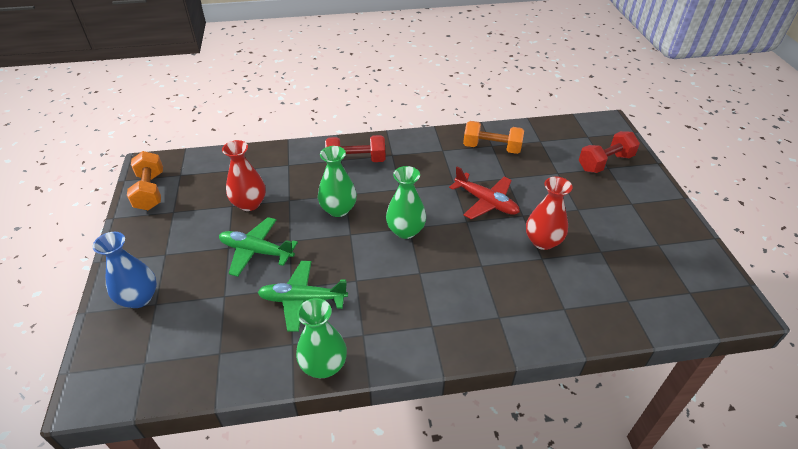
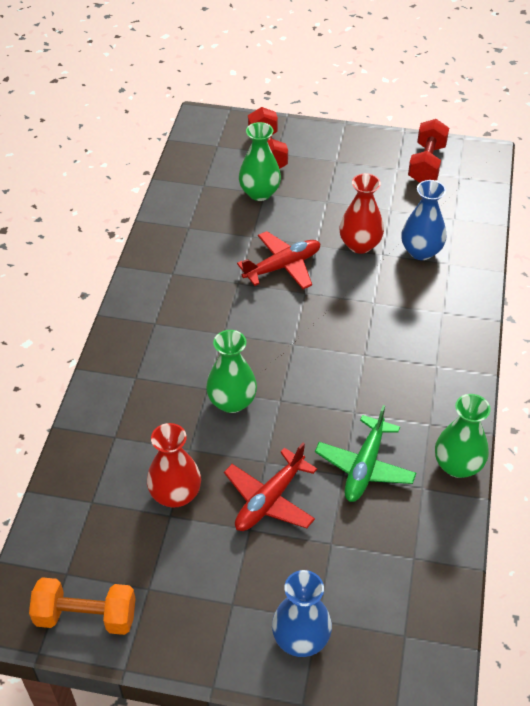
camera: 70 degrees left, 5 degrees up
(256, 251) = (269, 499): green plane -> red plane
(356, 161) = (146, 362): red dumbbell -> red dumbbell (426, 164)
(405, 230) = (296, 348): green vase -> green vase (259, 193)
(491, 148) = (193, 229): orange dumbbell -> none
(565, 284) = (421, 251): none -> blue vase

